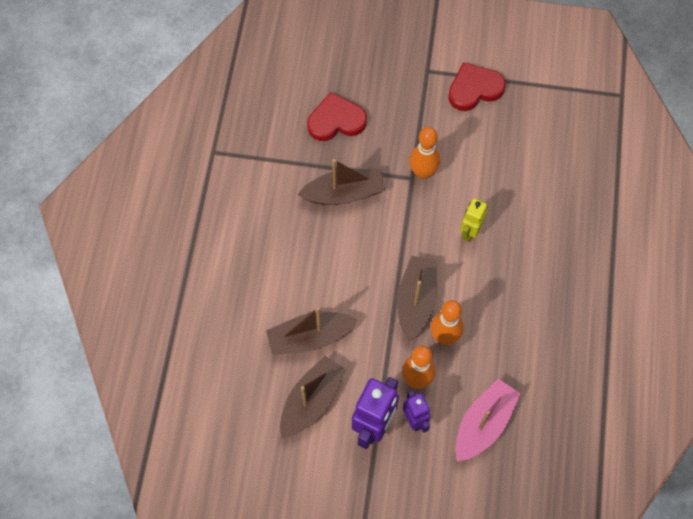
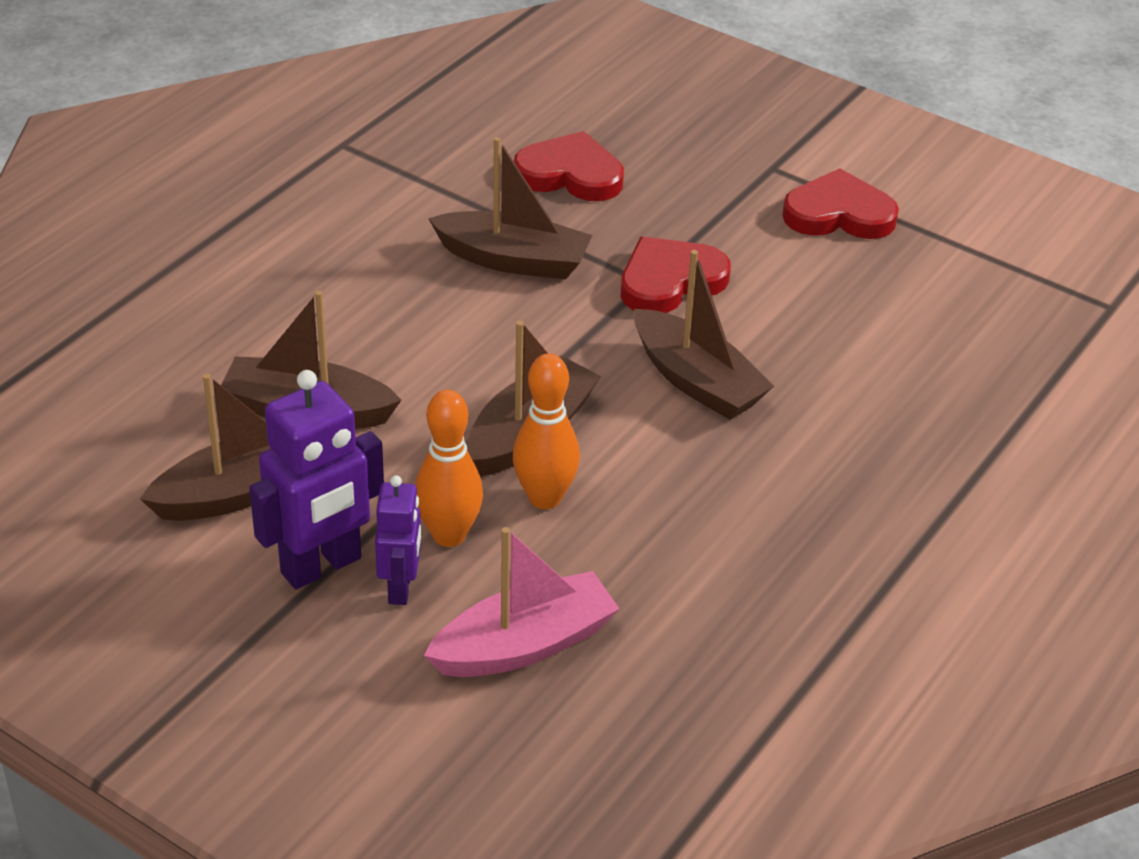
camera: 25 degrees right, 25 degrees down
(423, 172) = (670, 281): orange bowling pin -> red heart
(470, 232) = (697, 381): yellow robot -> brown boat

